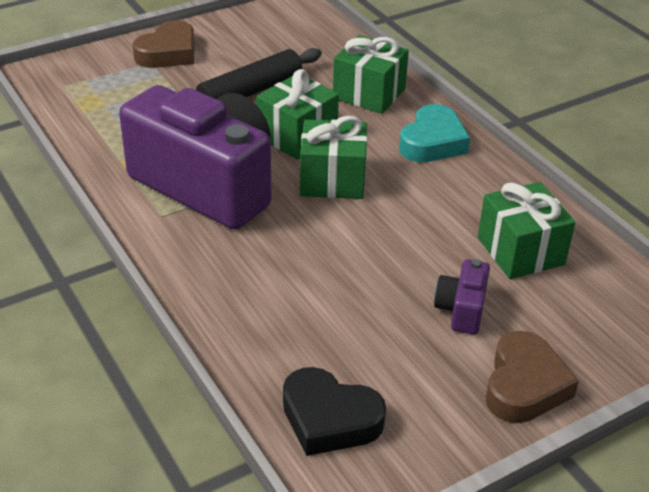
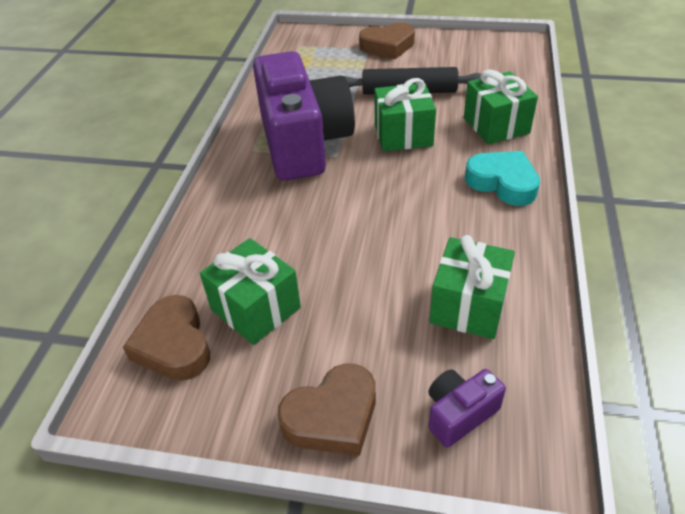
camera: 45 degrees right, 5 degrees up
(329, 419) = (174, 345): black heart -> brown heart
(332, 180) = (389, 177): green gift -> green gift (255, 308)
(432, 142) = (502, 183): turquoise heart -> turquoise heart turned 120 degrees counterclockwise
(461, 309) = (361, 324): purple camera -> purple camera (459, 414)

